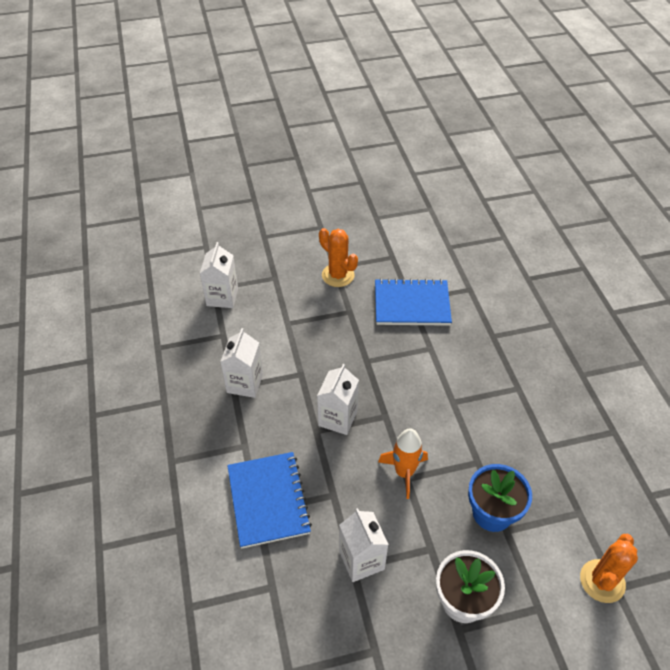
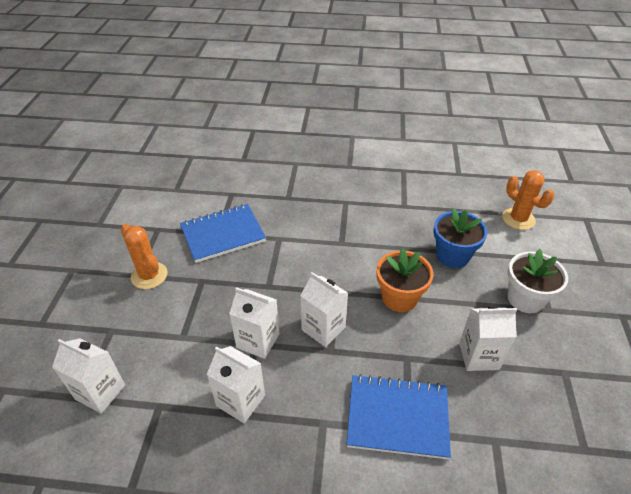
camera: 70 degrees left, 5 degrees down
(304, 374) = (258, 341): none -> white carton
(338, 275) = (149, 275): orange cactus -> orange cactus turned 75 degrees clockwise
(404, 472) = (399, 297): orange rocket -> orange flower pot
(412, 304) = (223, 234): blue notebook -> blue notebook turned 45 degrees clockwise

